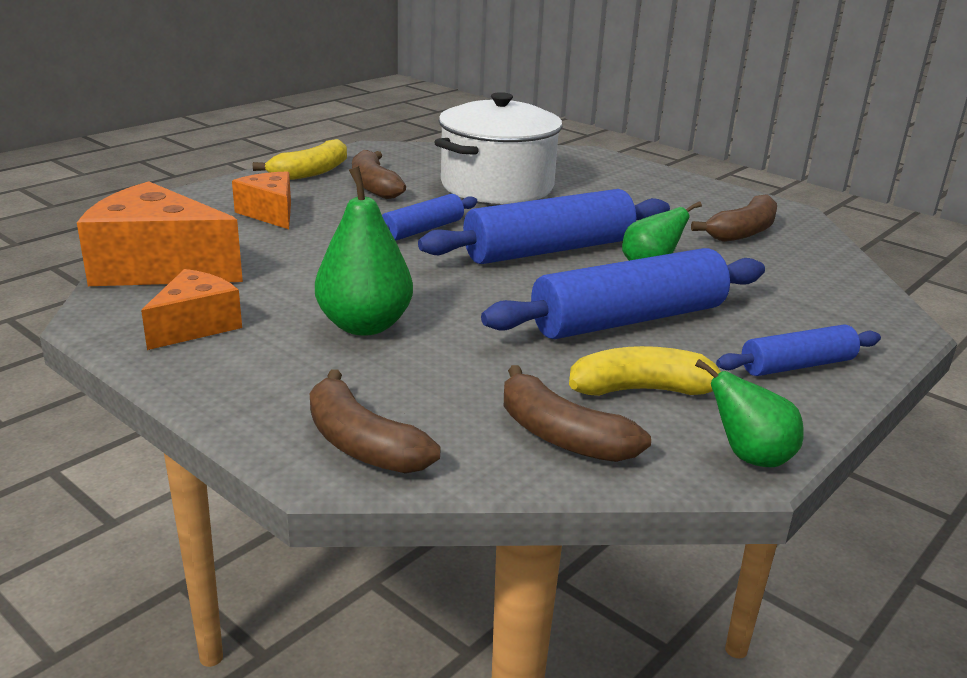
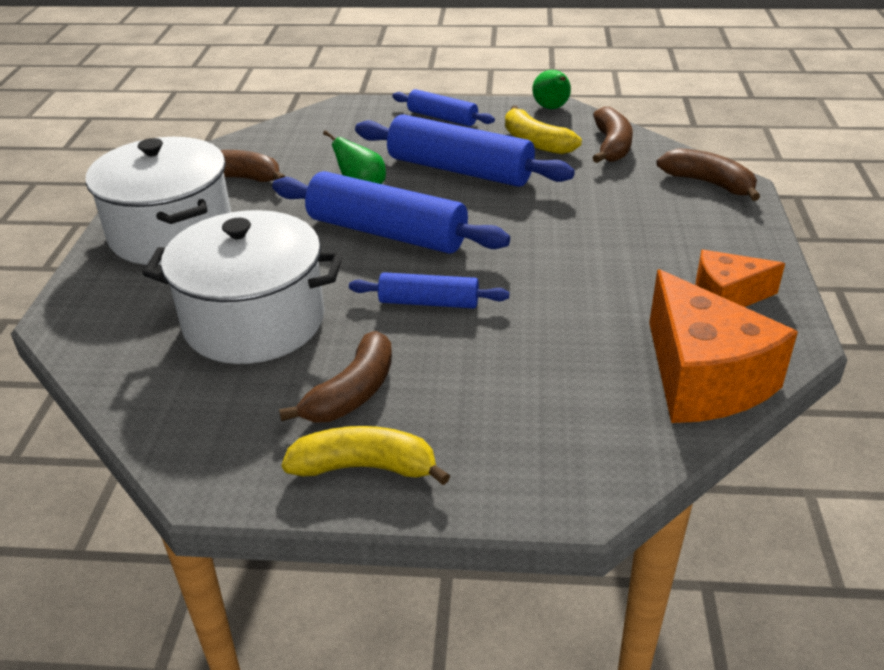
camera: 125 degrees left, 10 degrees up
(270, 213) = (516, 406): orange cheese -> none
(362, 444) = (708, 183): brown banana -> brown banana turned 60 degrees counterclockwise
(364, 325) = (614, 241): green pear -> none
(665, 194) = (171, 233): none -> white pot

